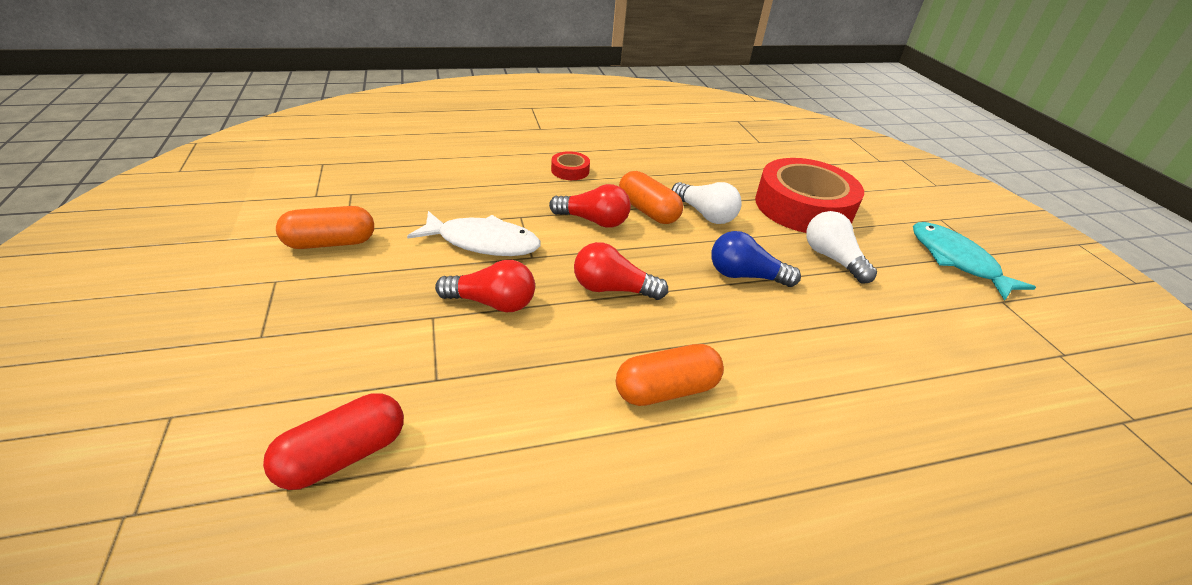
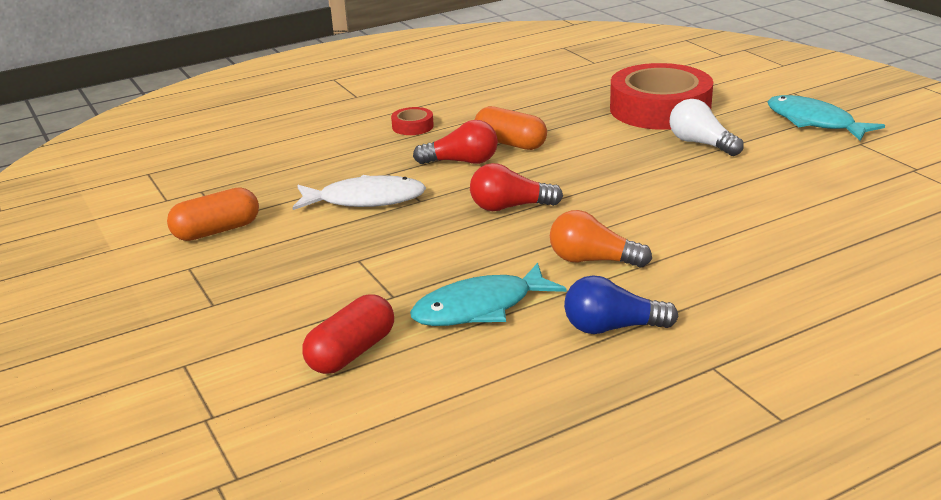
camera: 10 degrees left, 10 degrees down
(492, 303) = (406, 239): red light bulb -> none
(515, 427) = (480, 308): none -> turquoise fish
(666, 390) = (592, 260): orange capsule -> orange light bulb
(705, 214) = (567, 135): white light bulb -> none
(745, 276) = (626, 173): blue light bulb -> blue light bulb (612, 328)

